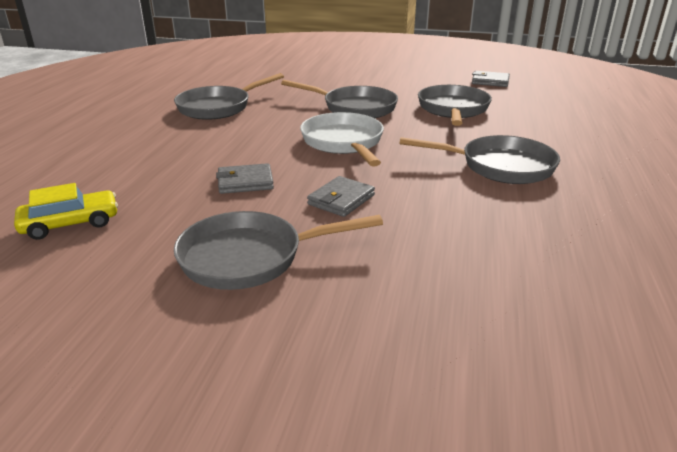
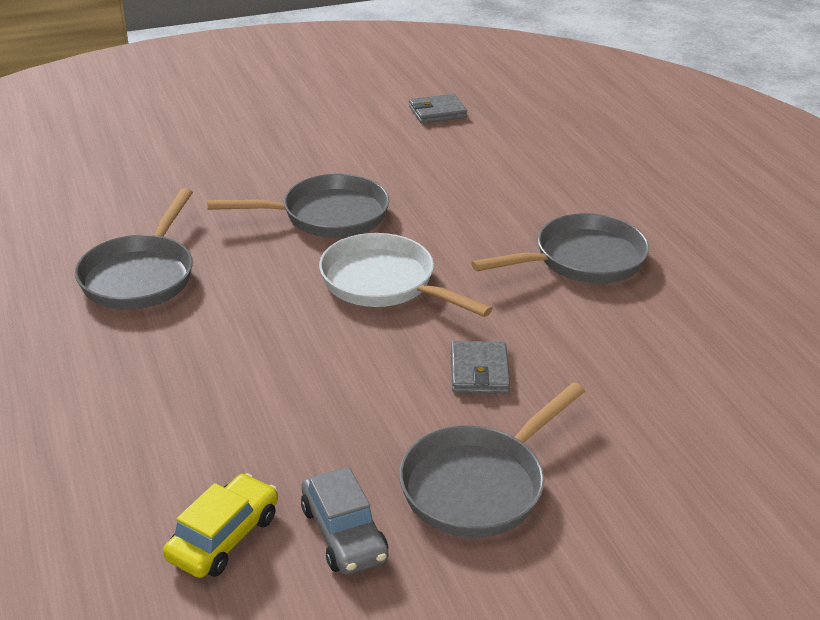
camera: 35 degrees left, 5 degrees up
(131, 249) = (343, 533): none -> grey car
(245, 182) = (346, 390): grey wallet -> none
(453, 110) = (447, 181): grey pan -> none

